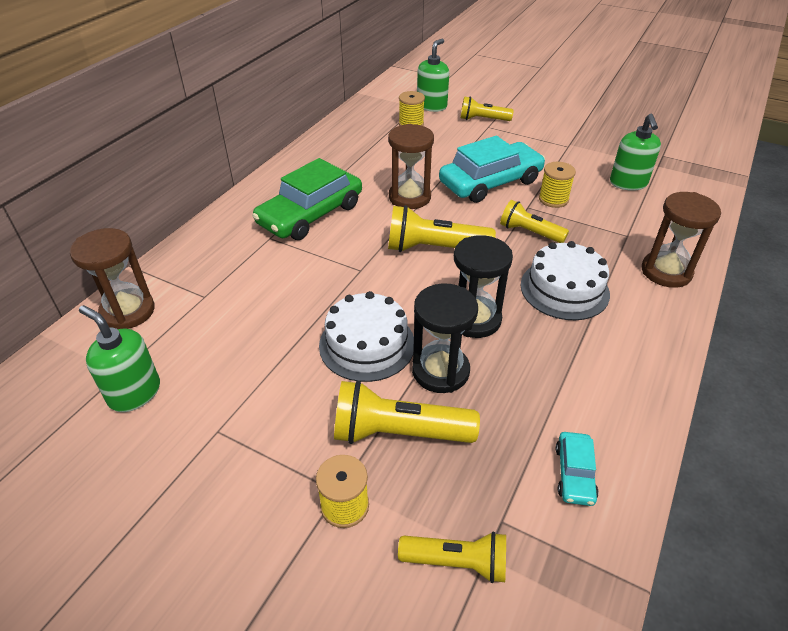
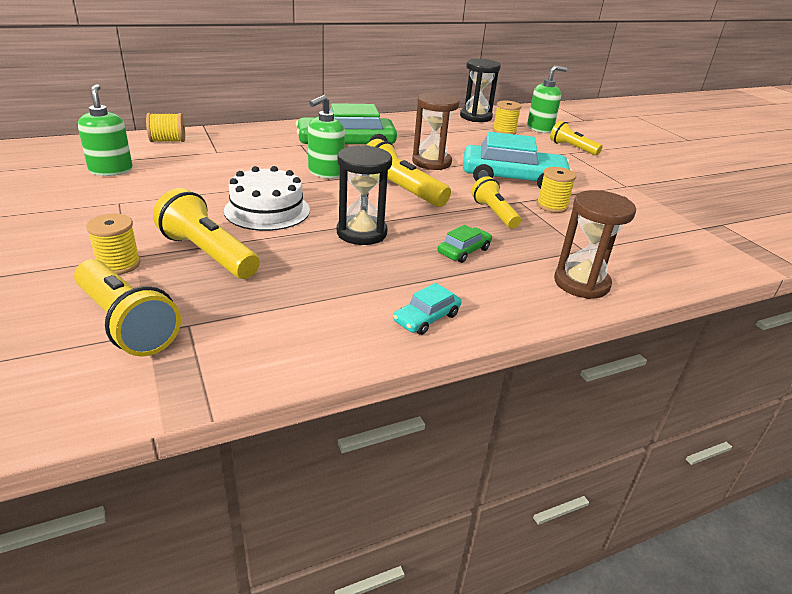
camera: 35 degrees right, 10 degrees down
(128, 311) = (168, 141): brown hourglass -> yellow spool
(440, 371) = (289, 243): black hourglass -> black hourglass (475, 117)
(457, 562) = (126, 323): yellow flashlight -> yellow flashlight, size x1.55
(564, 289) = (464, 251): white cake -> green car
(574, 473) = (280, 335): turquoise car -> turquoise car (426, 318)
(628, 183) = (647, 225): green soap dispenser -> green soap dispenser (325, 172)

